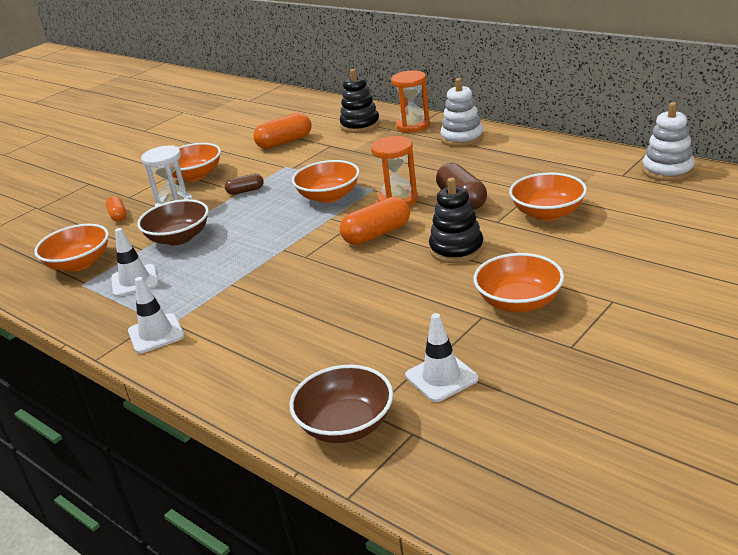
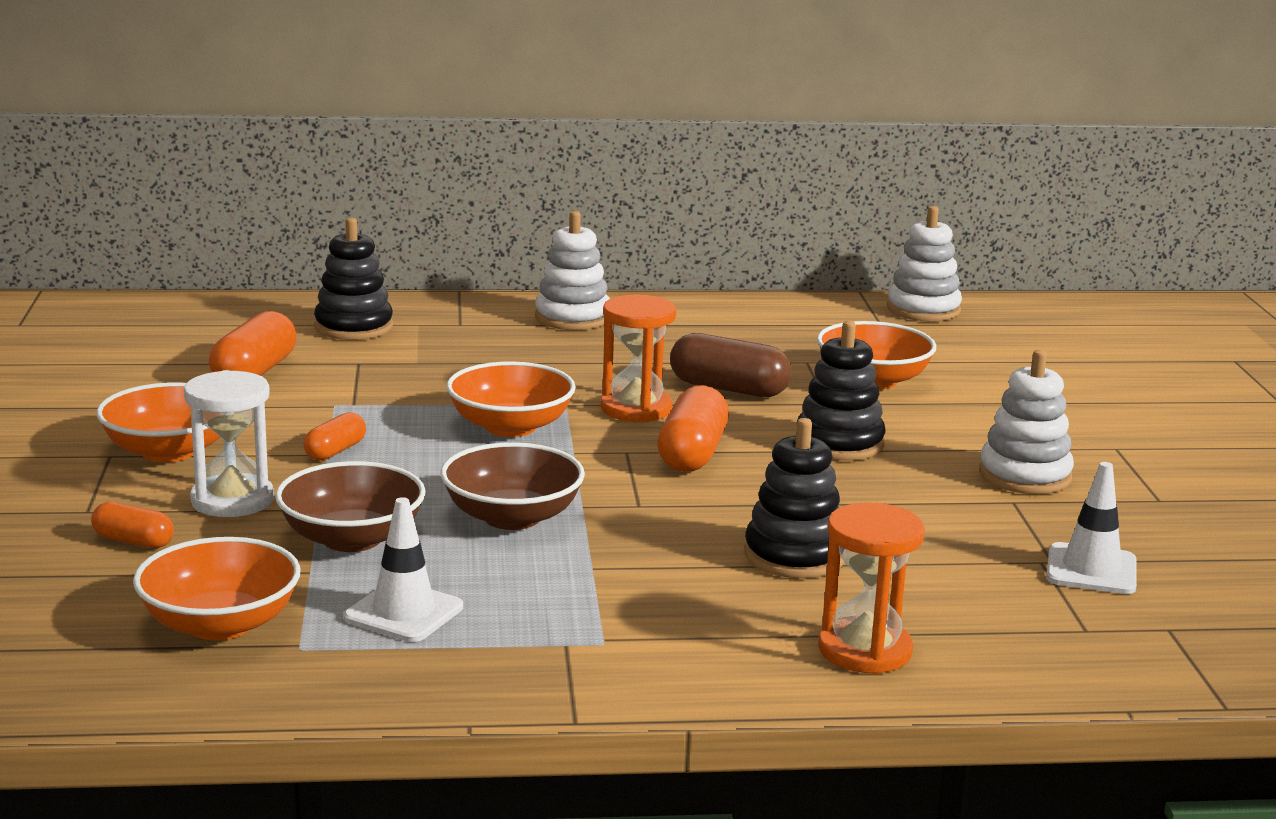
camera: 50 degrees left, 10 degrees down
(156, 334) = (607, 658): white traffic cone -> none
(245, 191) = (335, 451): brown capsule -> orange capsule
(317, 310) = (794, 556): none -> black stacking toy
(346, 425) = (1086, 649): brown bowl -> brown bowl (512, 517)
(413, 126) = (455, 314): orange hourglass -> orange hourglass (864, 650)
(519, 302) = (1024, 476): orange bowl -> white stacking toy

